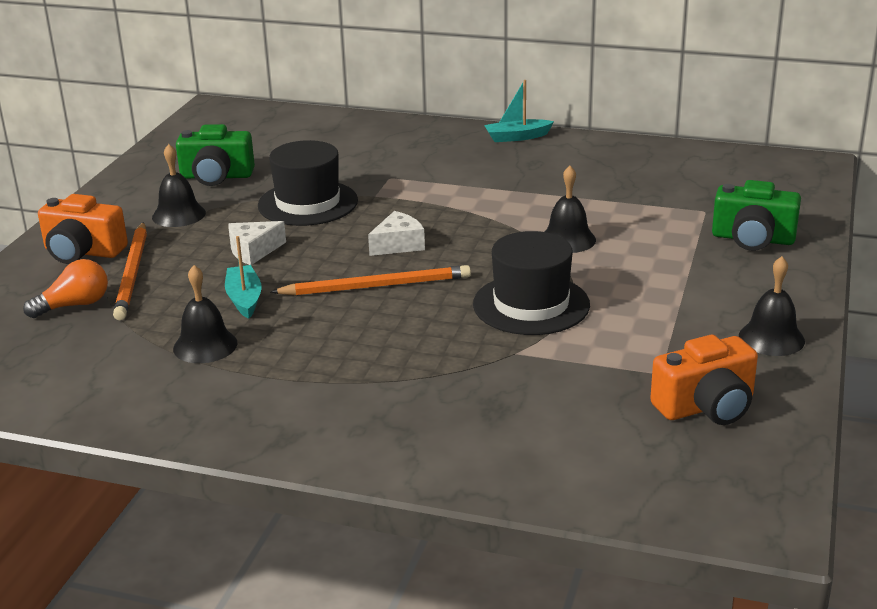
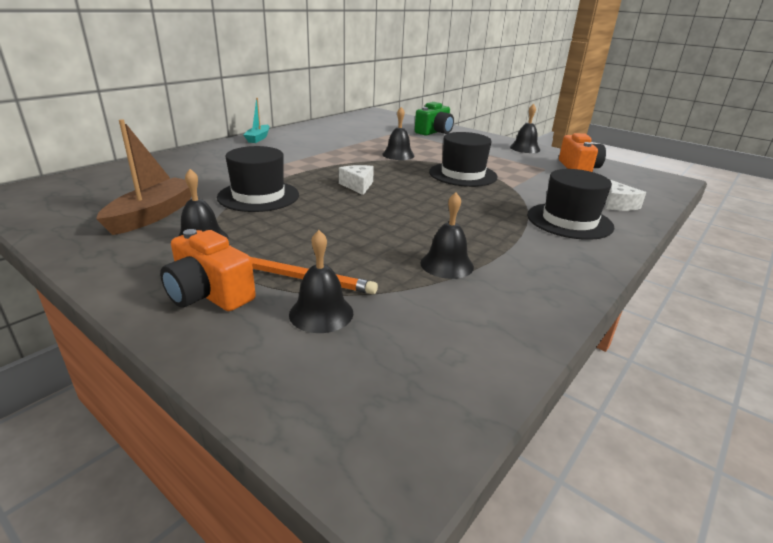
camera: 70 degrees left, 0 degrees up
(74, 305) = (321, 313): orange light bulb -> black bell
(83, 252) = (209, 294): orange camera -> orange camera turned 90 degrees clockwise
(216, 176) = (153, 215): green camera -> brown boat
(244, 299) = (385, 239): turquoise boat -> none
(253, 251) = (311, 224): white cheese -> white cheese (618, 204)
(376, 286) = (407, 200): orange pencil -> none
(409, 414) = (569, 221): none -> black hat

